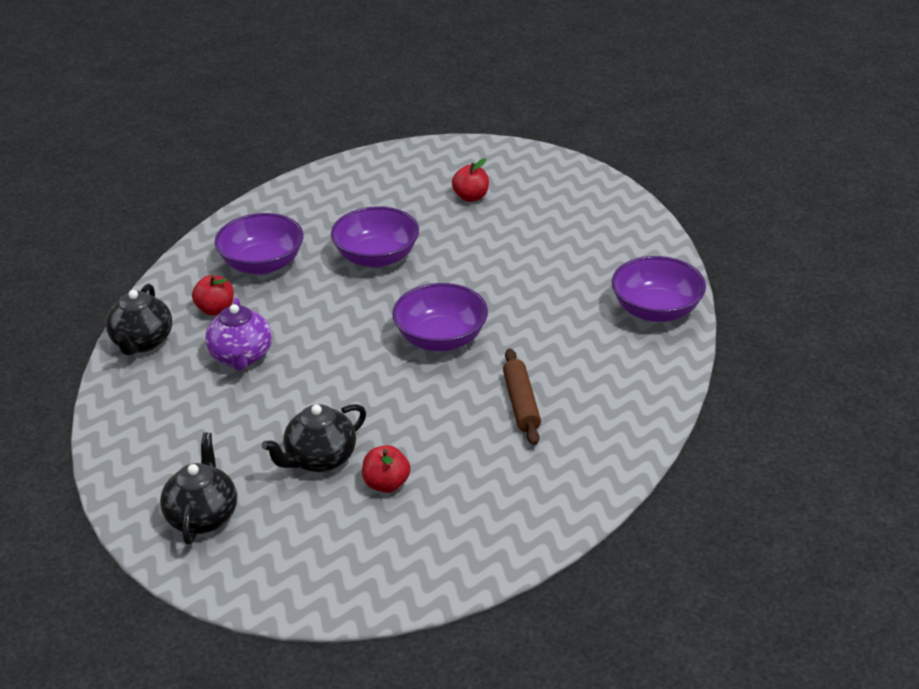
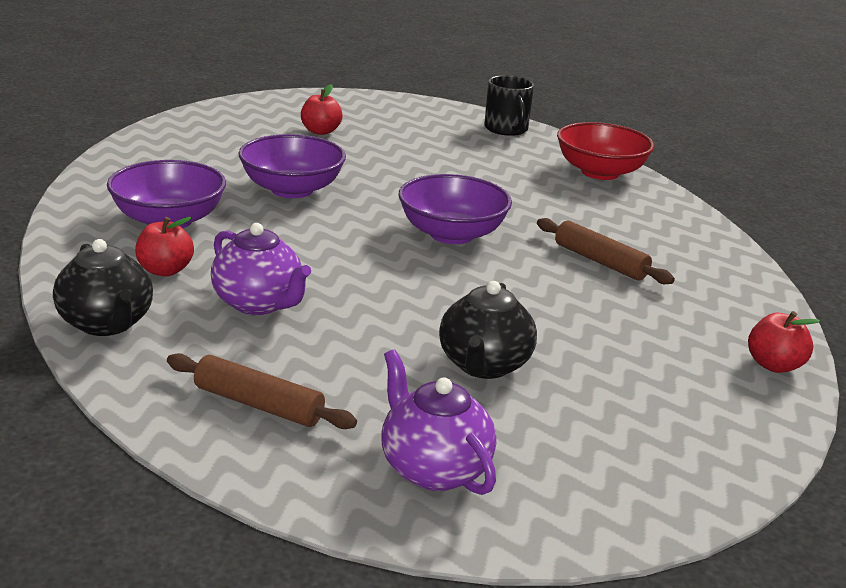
camera: 40 degrees left, 10 degrees down
(161, 434) = (258, 404): none -> brown rolling pin
(203, 516) = (433, 468): black teapot -> purple teapot
(386, 484) = (583, 363): red apple -> red apple (774, 365)
(639, 234) = (506, 129): none -> black mug
(656, 310) = (600, 172): purple bowl -> red bowl

